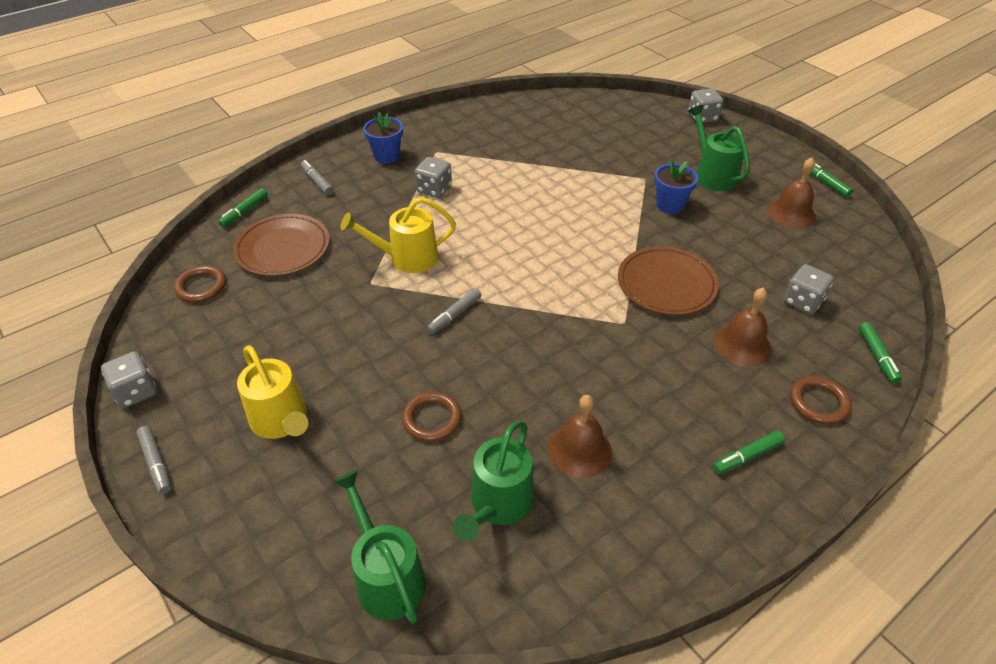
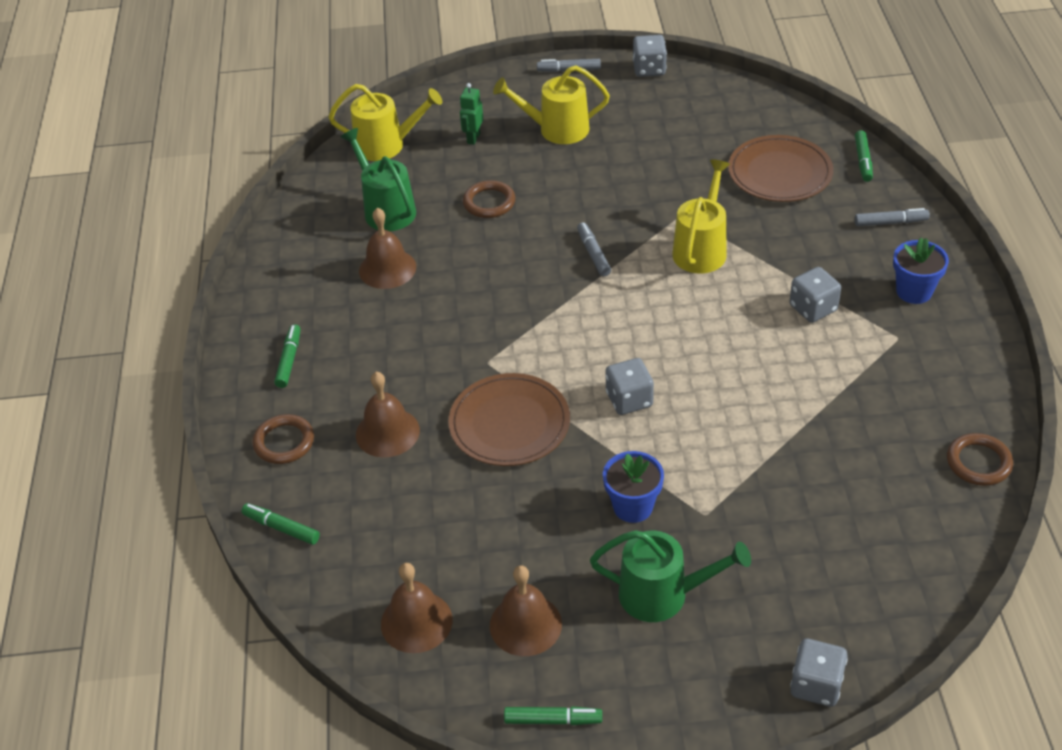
camera: 125 degrees right, 0 degrees up
(201, 287) = (755, 116): brown ring -> brown ring (978, 462)
(244, 212) = (863, 161): green marker -> green marker turned 150 degrees counterclockwise
(331, 490) = (473, 138): none -> green robot
(387, 576) = (386, 145): green watering can -> yellow watering can
(802, 301) = (392, 522): grey dice -> grey dice (629, 400)
(846, 255) = (416, 622): none -> brown bell

